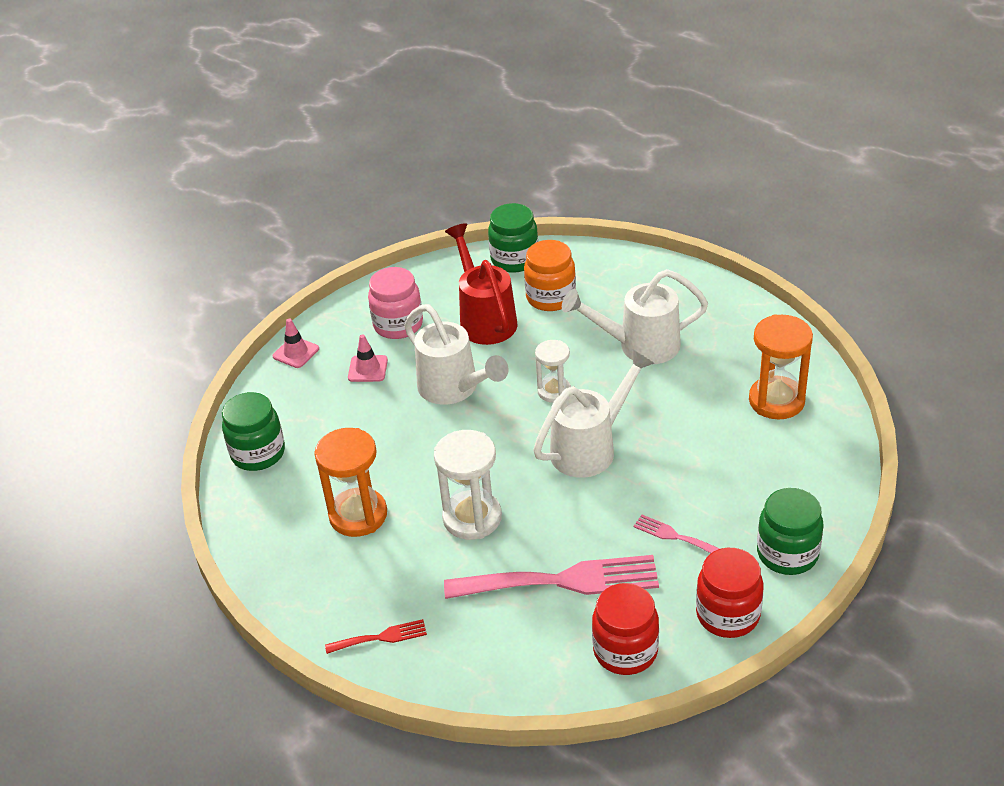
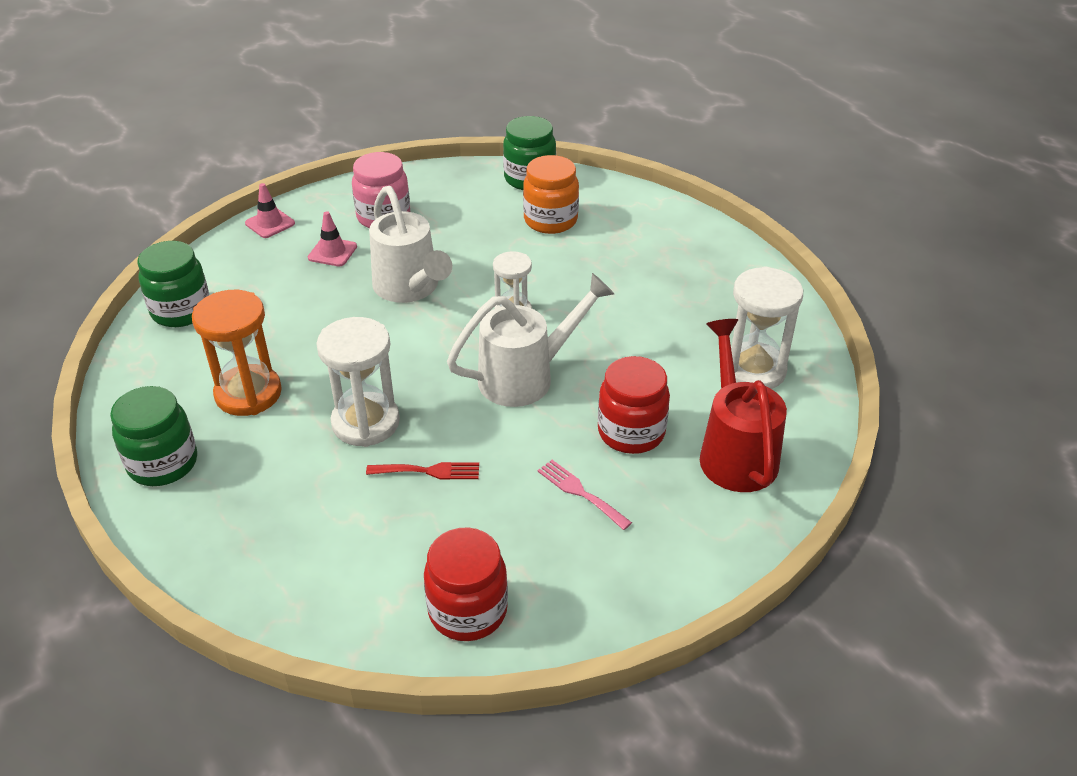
camera: 10 degrees right, 0 degrees up
(381, 637) = (205, 529): red fork -> red fork (429, 471)
(485, 319) = (473, 228): red watering can -> red watering can (735, 452)
(562, 581) = (432, 513): pink fork -> none
(640, 346) = (624, 284): white watering can -> none
(727, 615) = (605, 597): red jar -> red jar (631, 432)
(776, 400) = (753, 370): orange hourglass -> white hourglass
(787, 554) = (703, 542): green jar -> green jar (163, 463)

